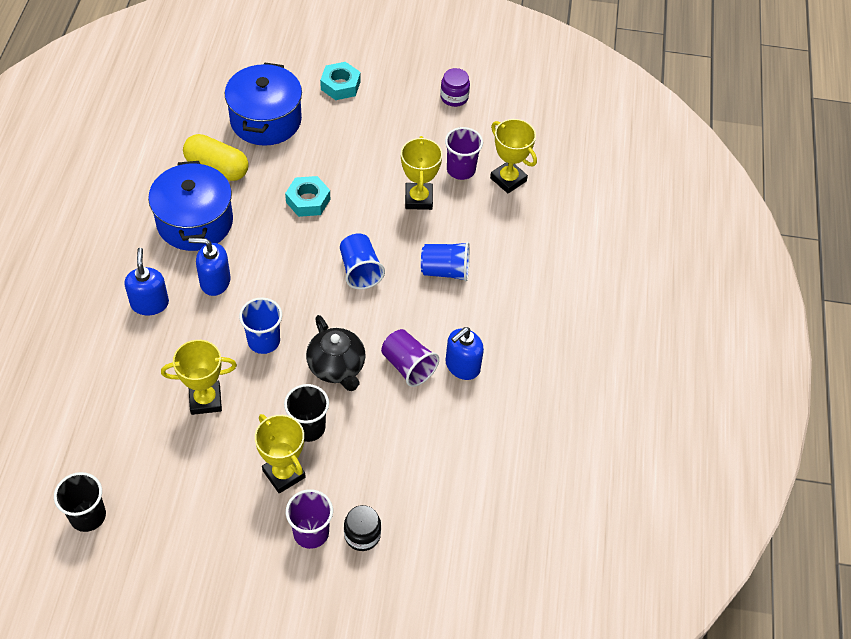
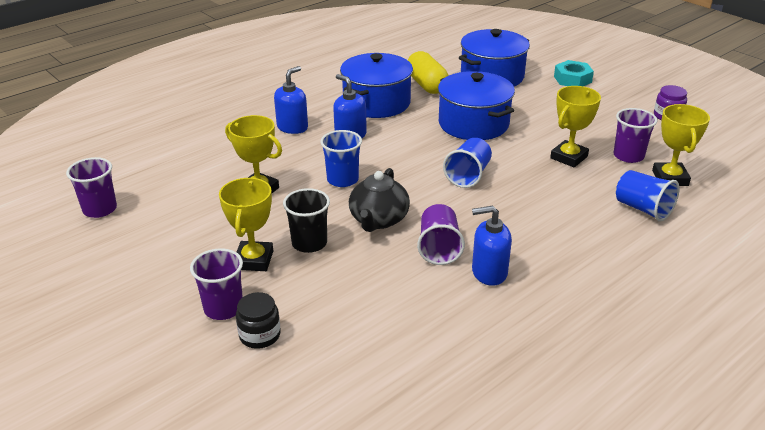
camera: 45 degrees right, 20 degrees down
(88, 516) = (100, 209): black cup -> purple cup
(308, 201) = (473, 124): turquoise nut -> blue pot
(445, 271) = (544, 207): blue cup -> blue cup (643, 209)

